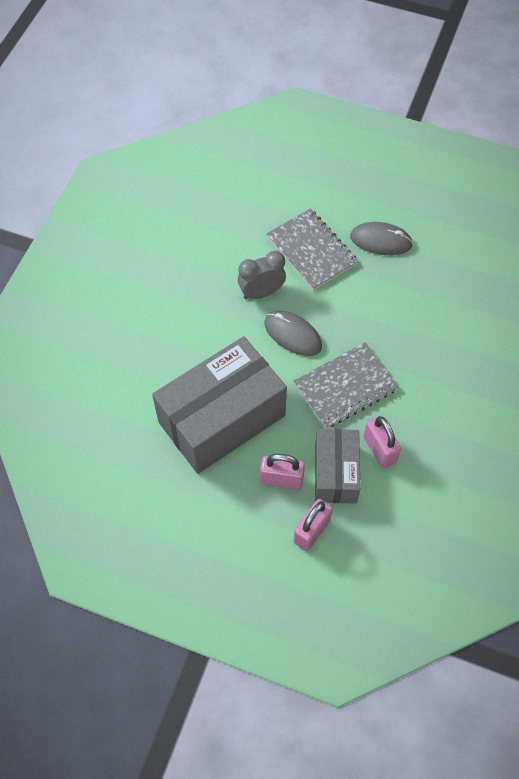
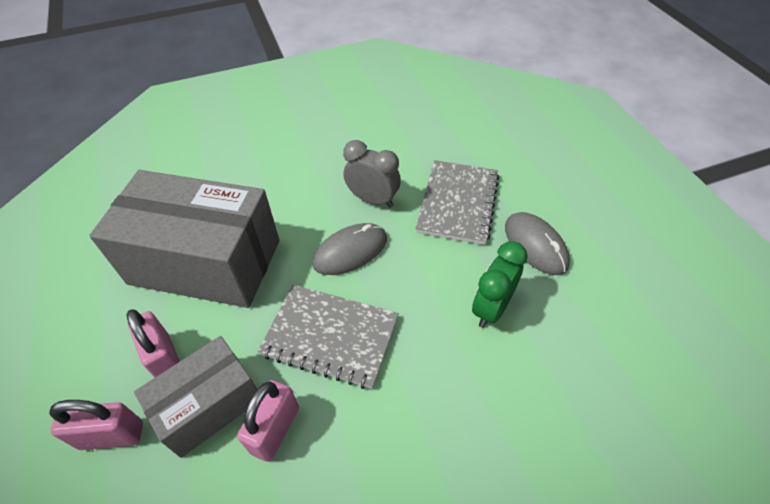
camera: 50 degrees right, 10 degrees down
(292, 335) = (350, 251): grey mouse -> grey mouse turned 60 degrees clockwise
(400, 297) = (491, 308): none -> green clock

